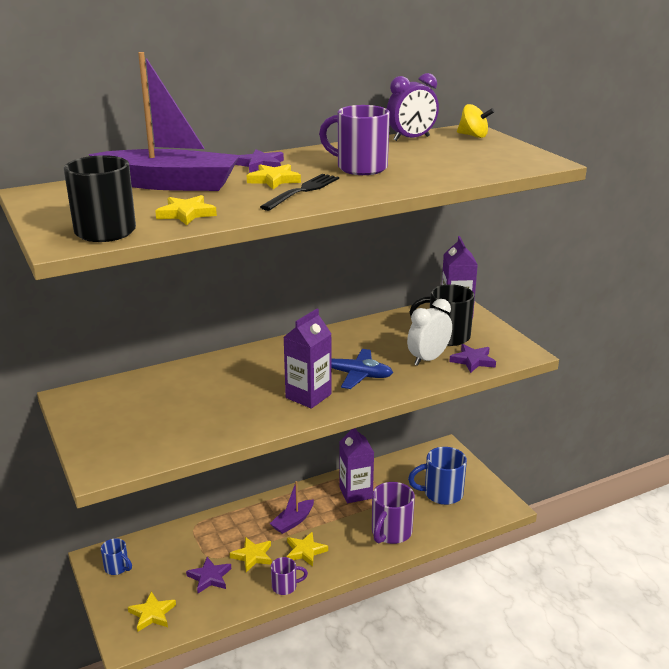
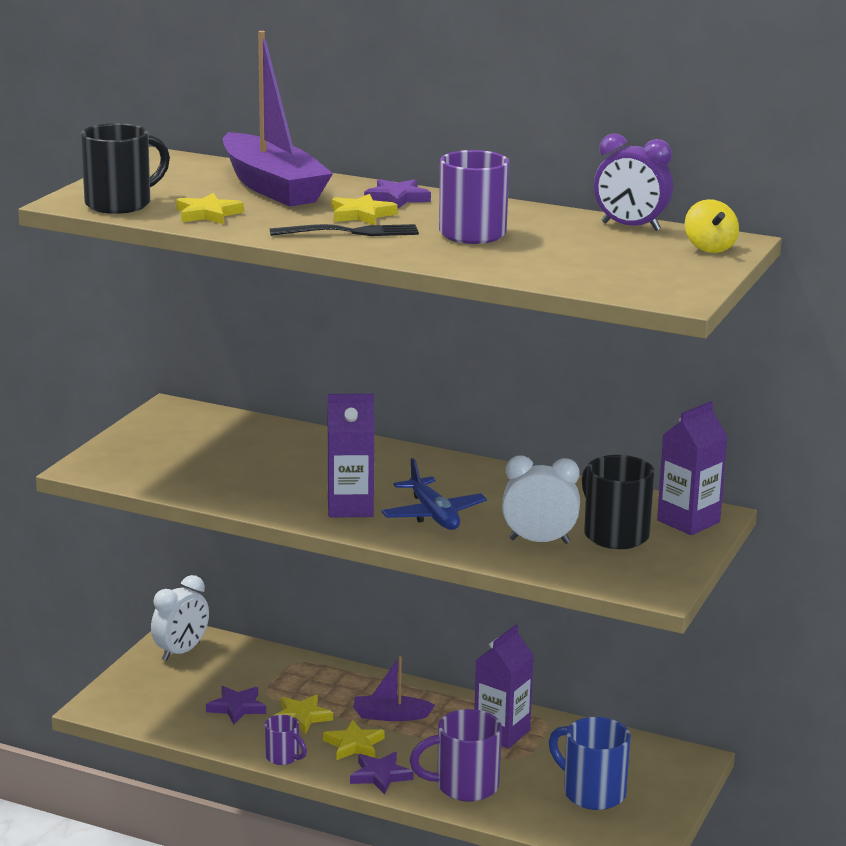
camera: 50 degrees right, 5 degrees down
(117, 568) = (181, 652): blue mug -> white clock
(152, 614) = (147, 701): yellow star -> none
(473, 361) = (581, 567): purple star -> purple star (380, 776)

